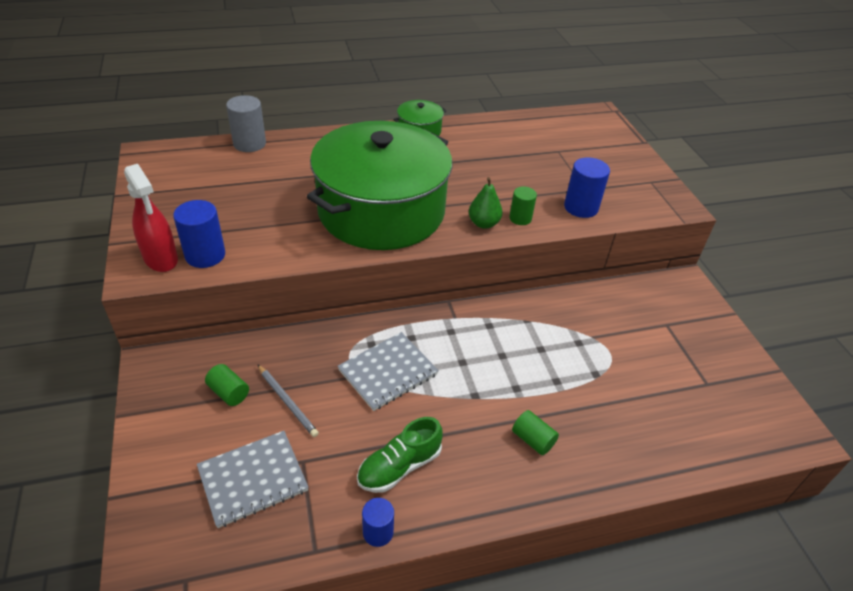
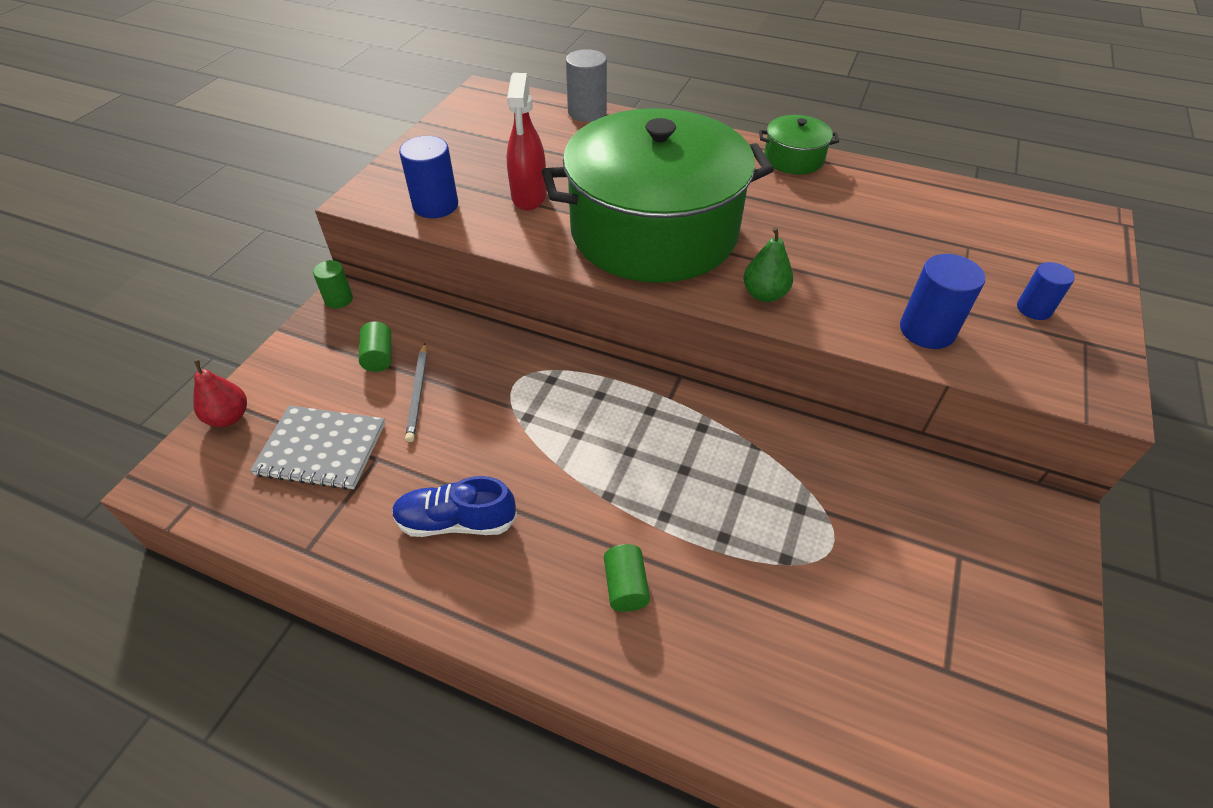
camera: 40 degrees right, 5 degrees up
(147, 502) = (229, 417): none -> red pear
(161, 259) = (395, 193): red spray bottle -> red spray bottle (529, 196)
(378, 532) = (373, 573): blue cylinder -> blue cylinder (1034, 309)
(388, 372) = (539, 418): grey notebook -> none
(399, 466) = (456, 521): green shoe -> blue shoe
(520, 218) = (821, 308): green cylinder -> green cylinder (339, 299)

